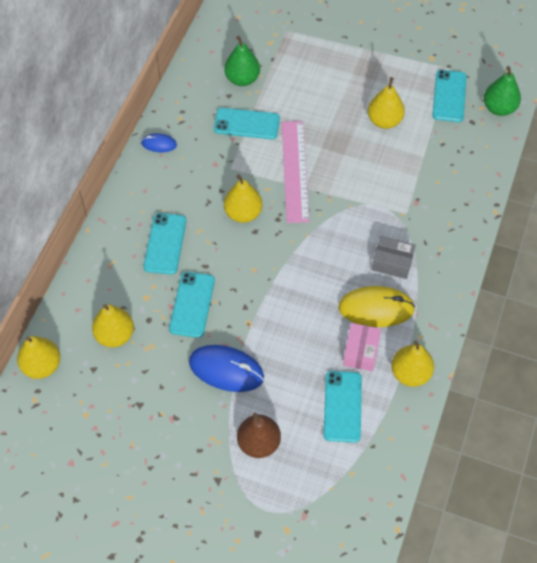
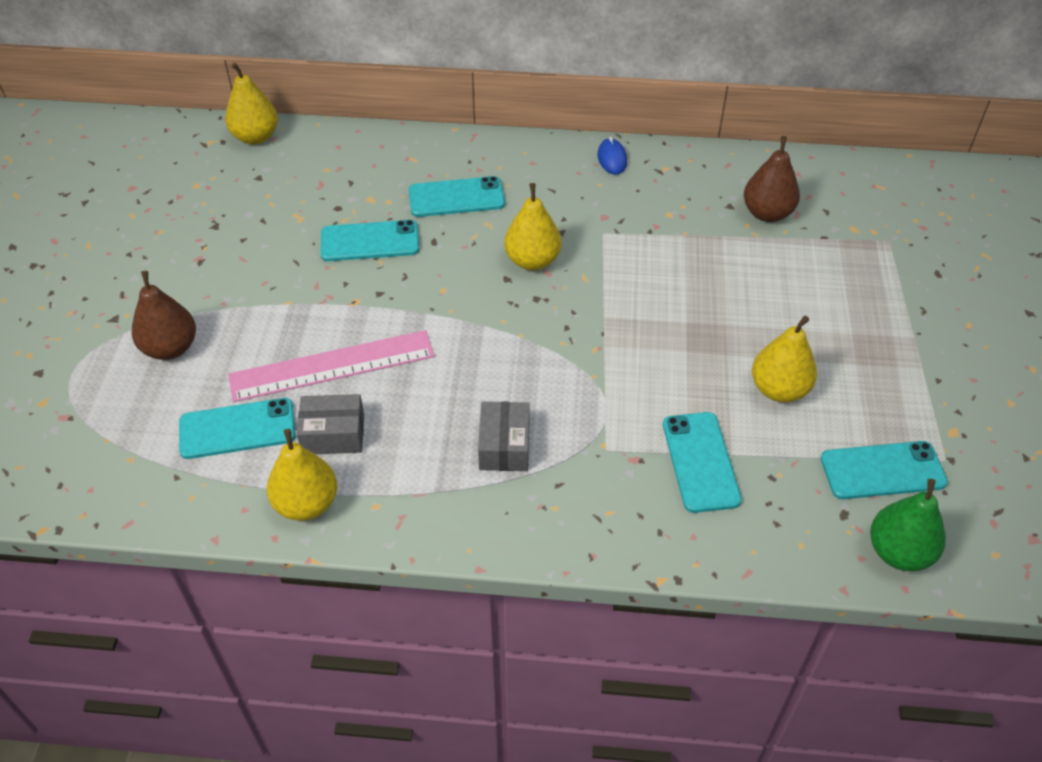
camera: 75 degrees right, 10 degrees down
(115, 335) = (309, 184): yellow pear -> none
(226, 370) = (277, 294): blue mouse -> none
(242, 79) = (767, 213): green pear -> brown pear
(247, 124) = (689, 234): turquoise phone -> turquoise phone (700, 462)
(295, 171) = (629, 300): pink ruler -> pink ruler (332, 365)
(361, 352) = (333, 434): pink box -> grey box
(376, 308) = (414, 440): yellow mouse -> none

